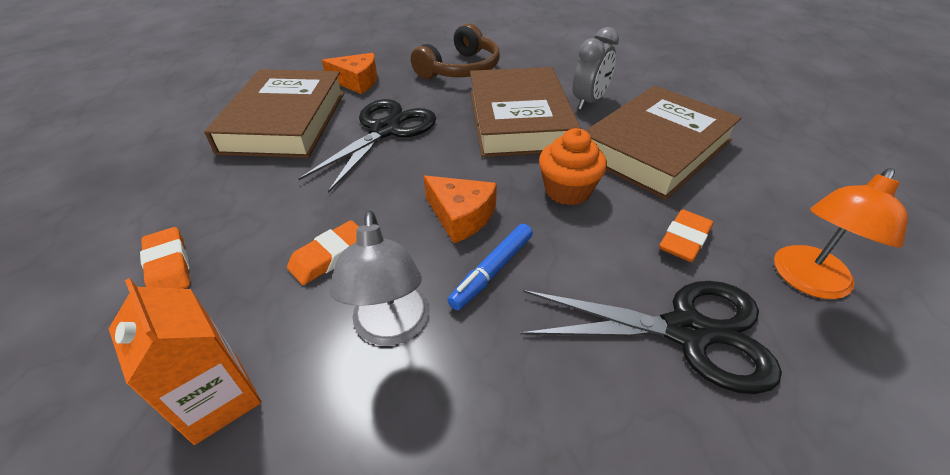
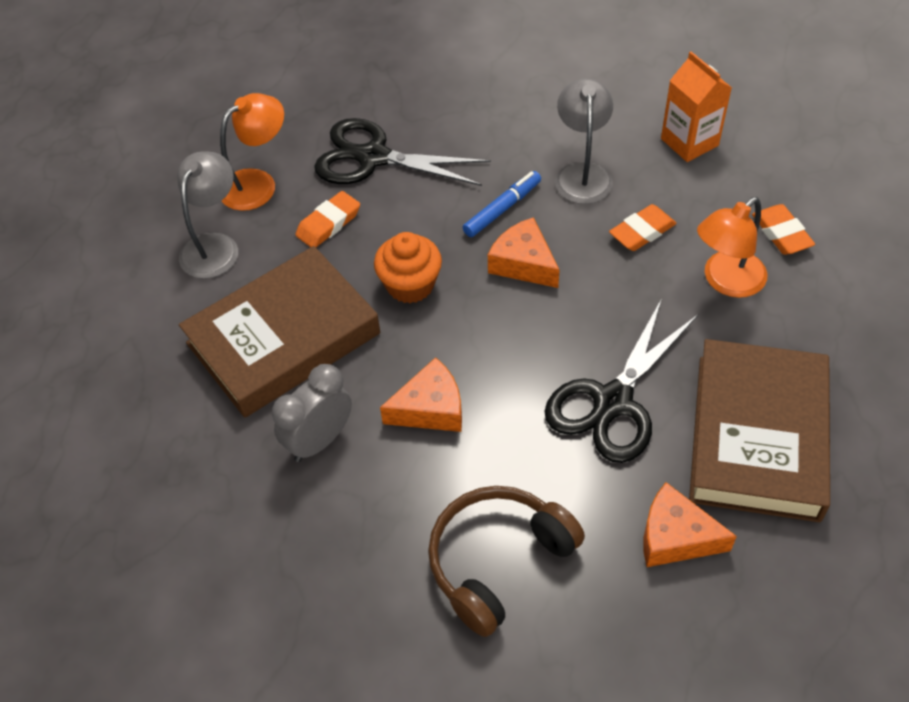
camera: 170 degrees left, 10 degrees up
(258, 214) = (726, 281): none -> orange lamp
(519, 119) = (430, 408): brown book -> orange cheese
(784, 210) = (214, 246): none -> grey lamp

